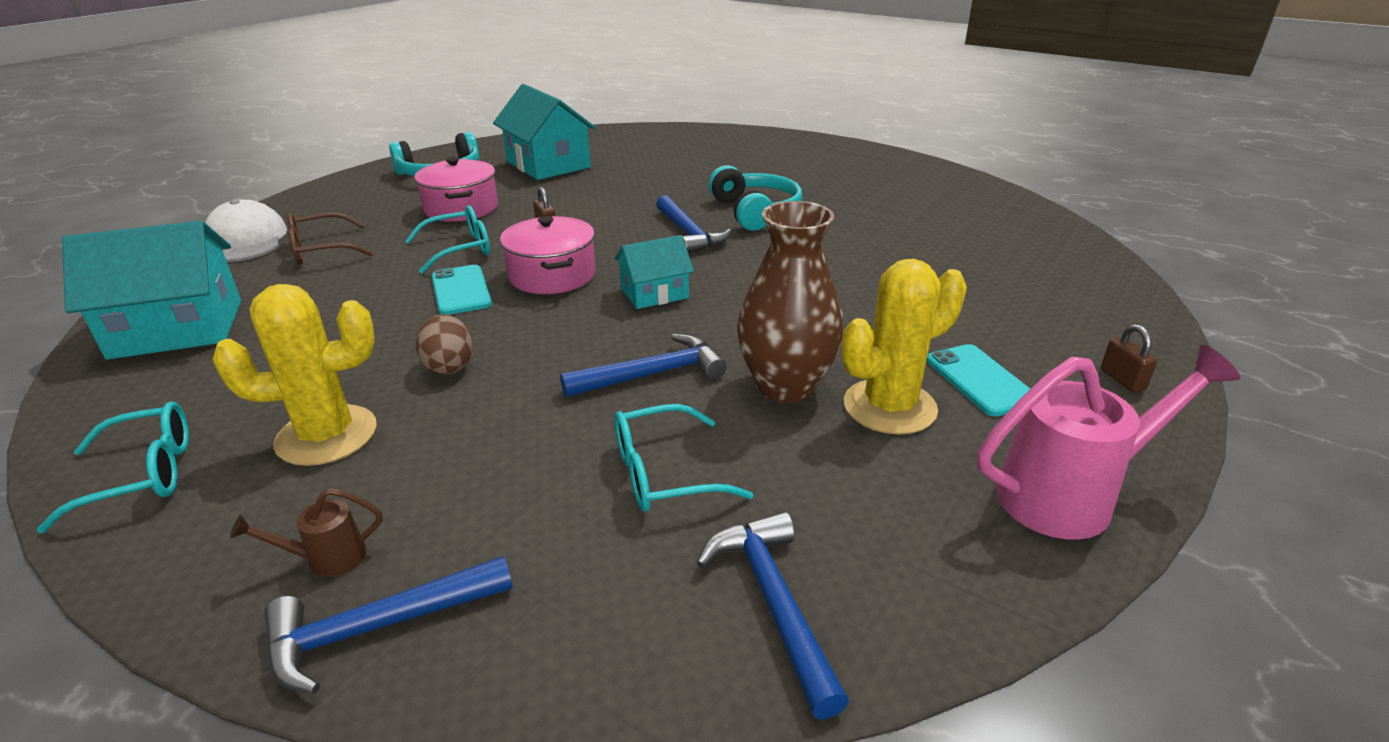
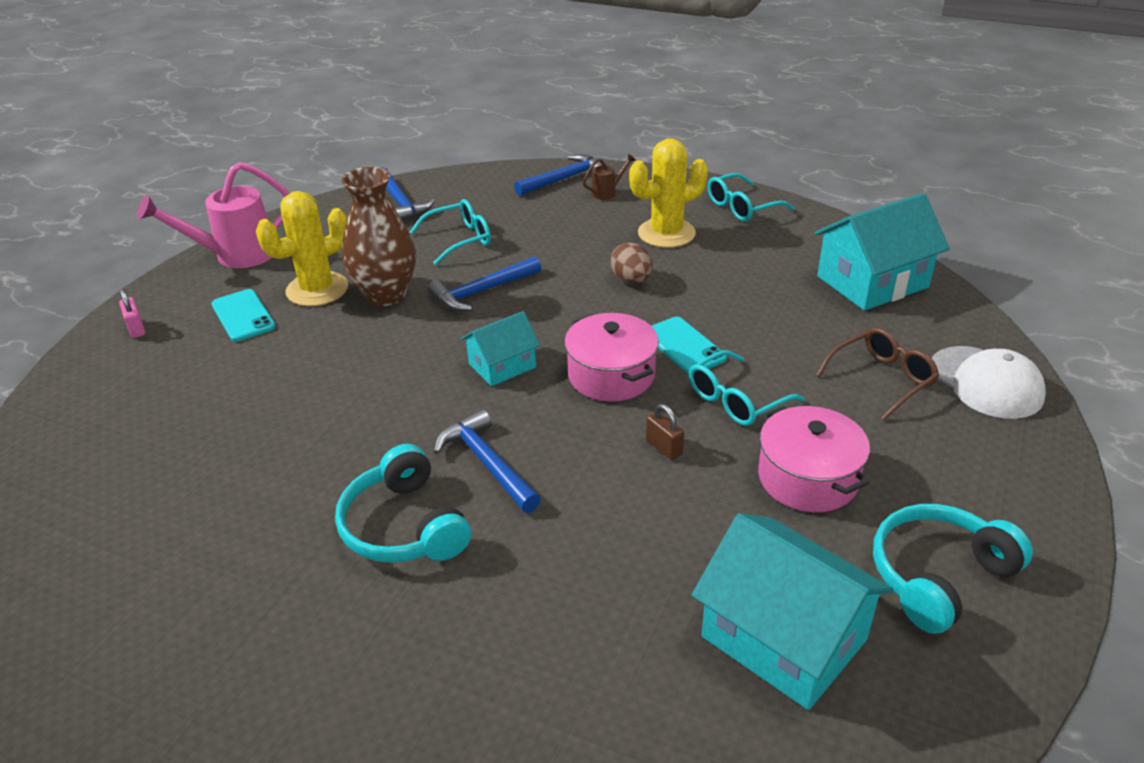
camera: 170 degrees right, 5 degrees up
(1122, 380) = (136, 328): brown padlock -> pink padlock

